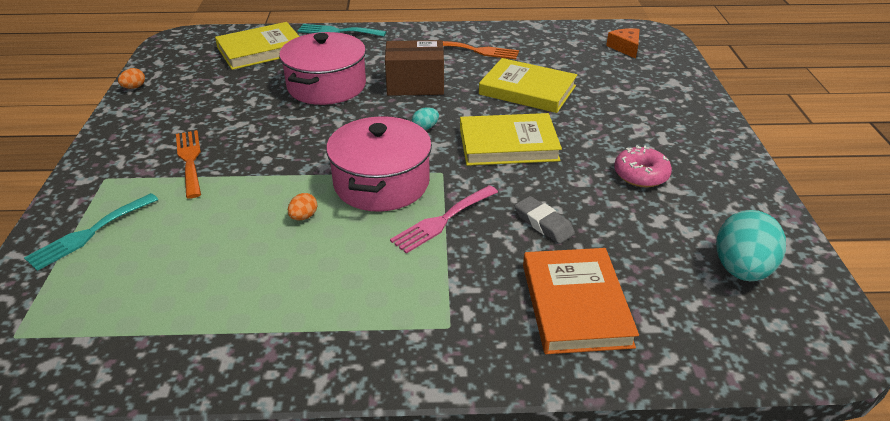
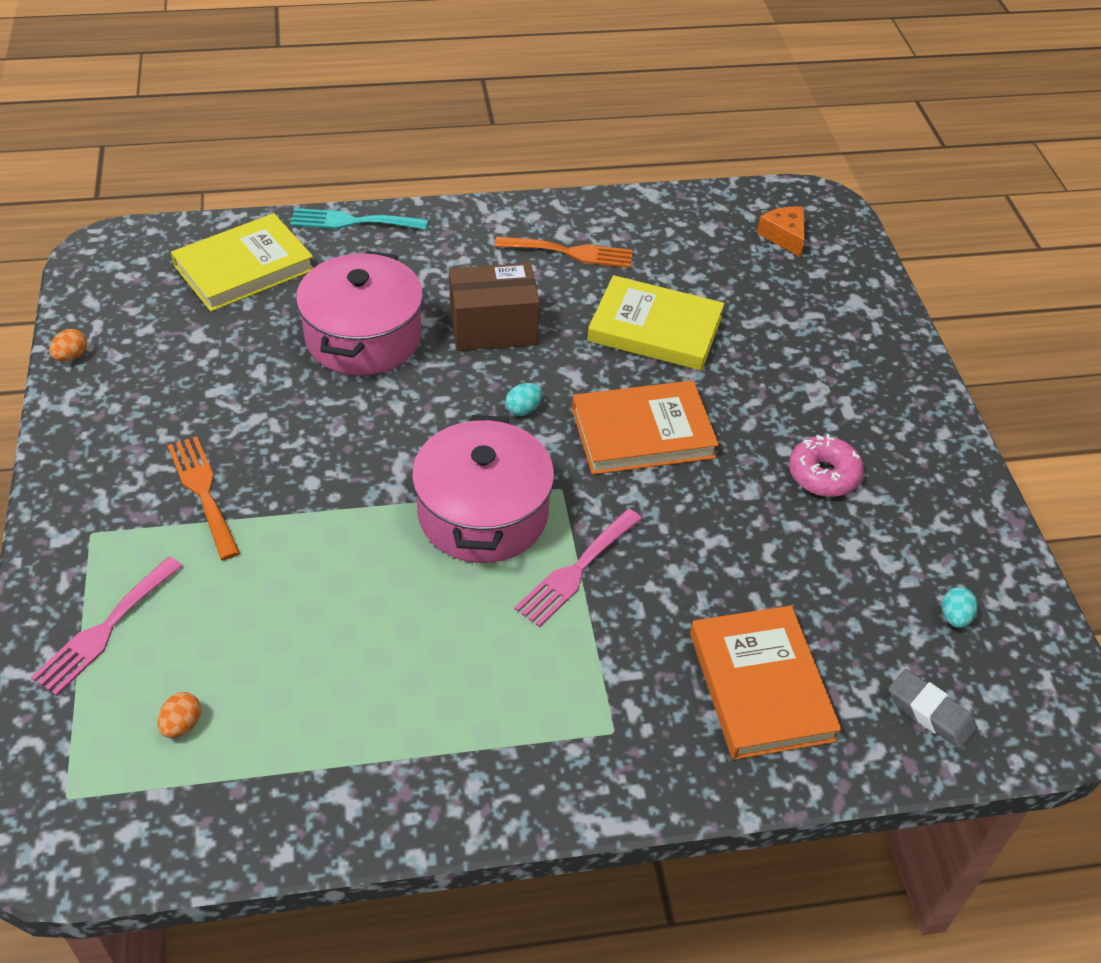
camera: 10 degrees left, 10 degrees up
(89, 233) = (105, 630): turquoise fork -> pink fork
(303, 217) = (391, 579): orange egg -> orange egg (182, 724)
(508, 144) = (643, 433): yellow book -> orange book
(543, 223) = (707, 565): grey eraser -> grey eraser (930, 712)
(741, 269) = (954, 617): turquoise egg -> turquoise egg, size x0.44

